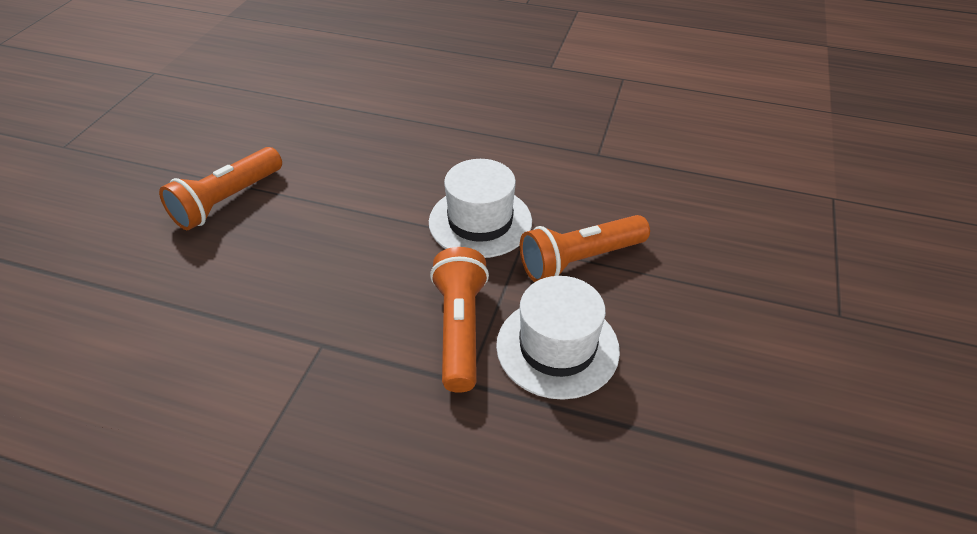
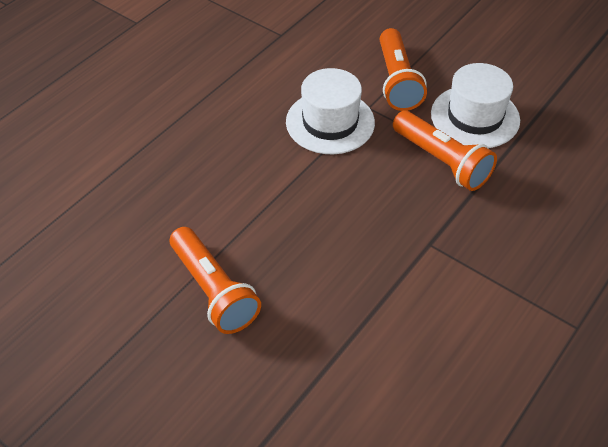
camera: 70 degrees left, 5 degrees up
(460, 329) = (441, 161): orange flashlight -> orange flashlight turned 150 degrees counterclockwise

